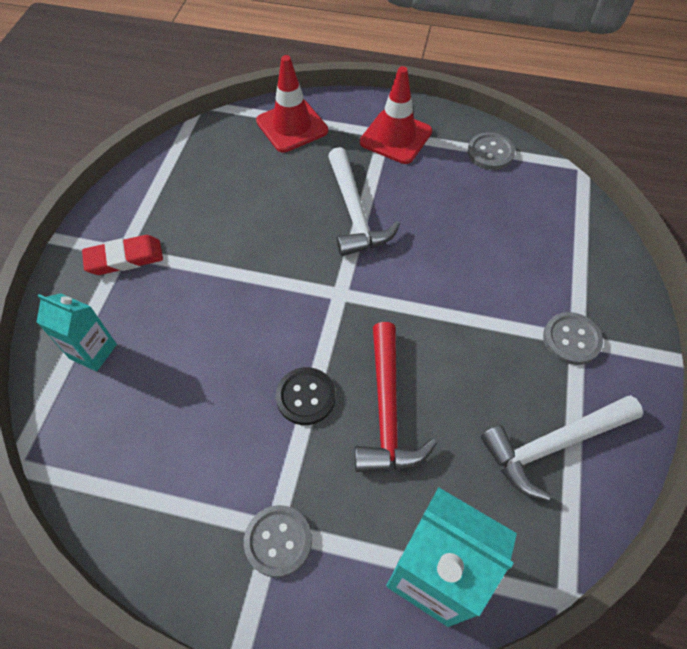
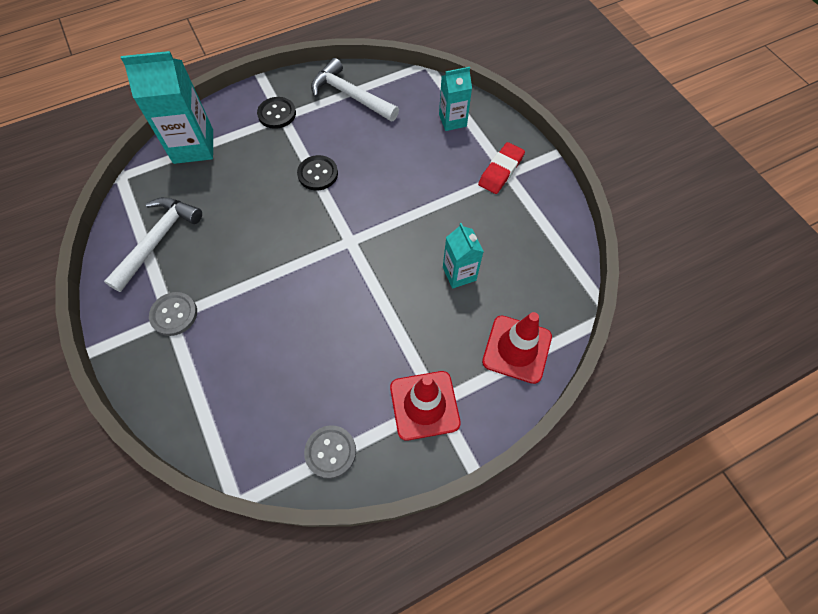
camera: 140 degrees right, 5 degrees up
(273, 199) = (459, 274): none -> turquoise carton
(278, 541) = (277, 114): grey button -> black button
(355, 213) = (392, 305): white hammer -> white hammer (350, 95)
(387, 410) = (267, 196): red hammer -> none

